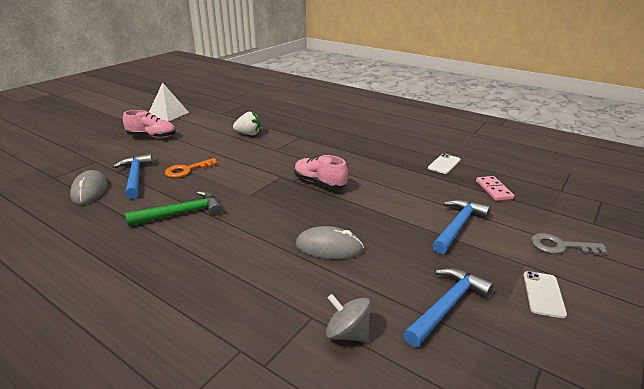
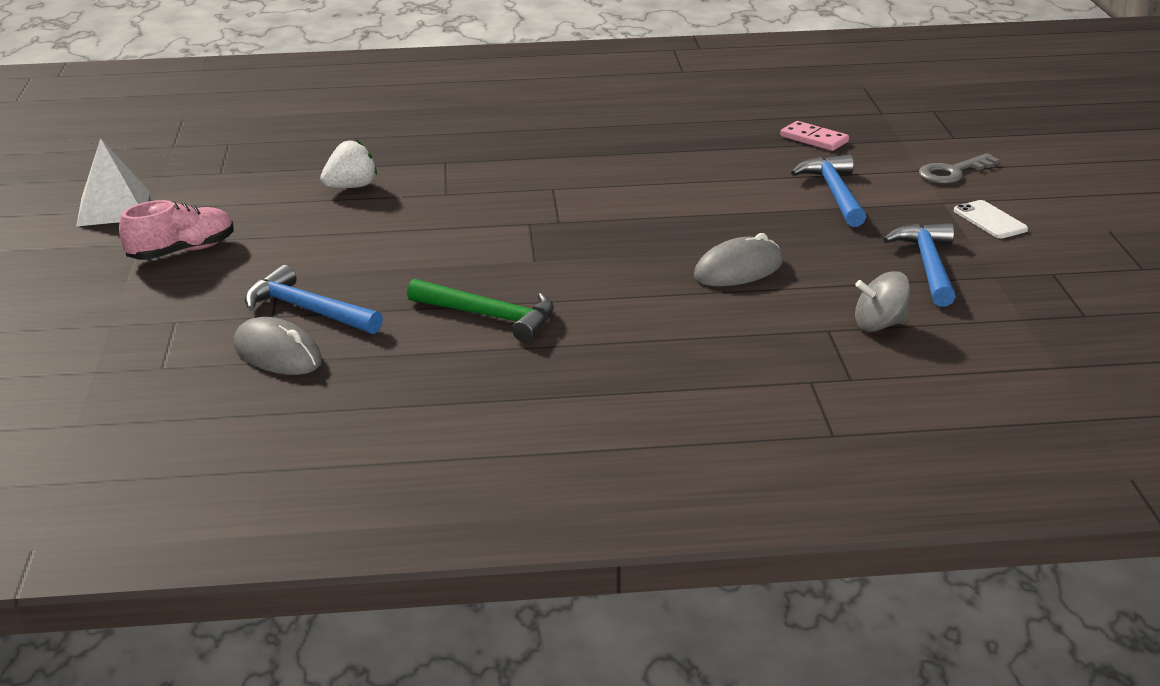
camera: 40 degrees left, 0 degrees up
(181, 213) = (489, 316): green hammer -> green hammer turned 90 degrees clockwise
(187, 170) = (370, 270): orange key -> none
(319, 183) = (598, 210): pink shoe -> none
(444, 164) = (712, 128): white phone -> none

